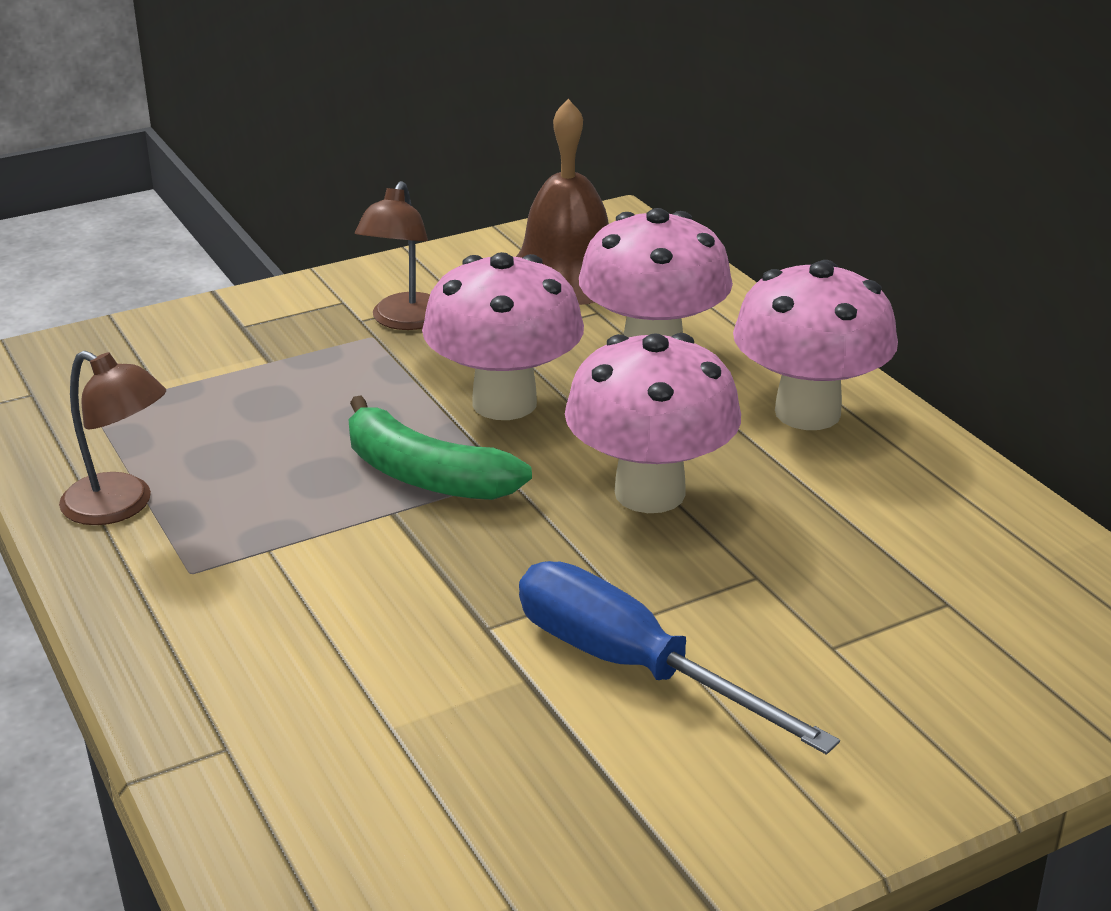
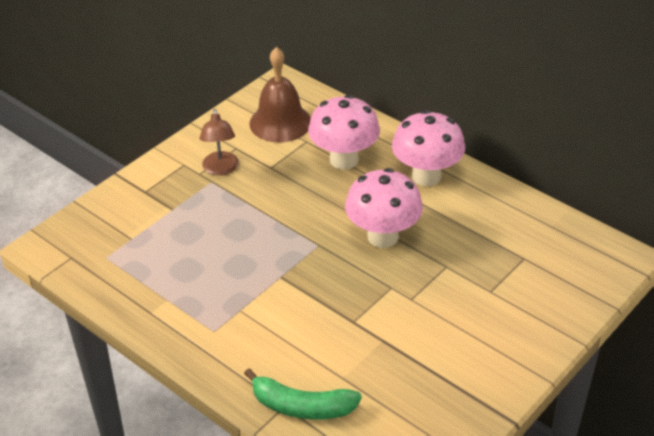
camera: 20 degrees left, 10 degrees up
(121, 506) = (159, 307): brown lamp -> none
(425, 475) = (283, 253): green banana -> green banana (302, 406)
(504, 403) = (294, 205): pink mushroom -> none
(633, 667) = (420, 322): blue screwdriver -> none

